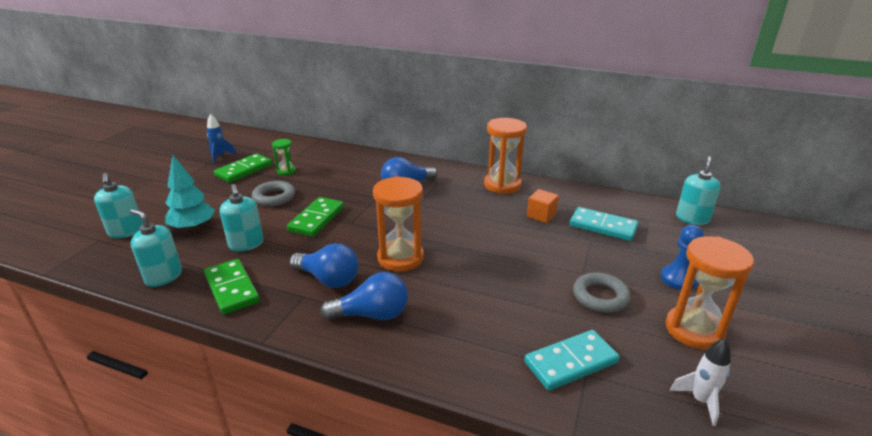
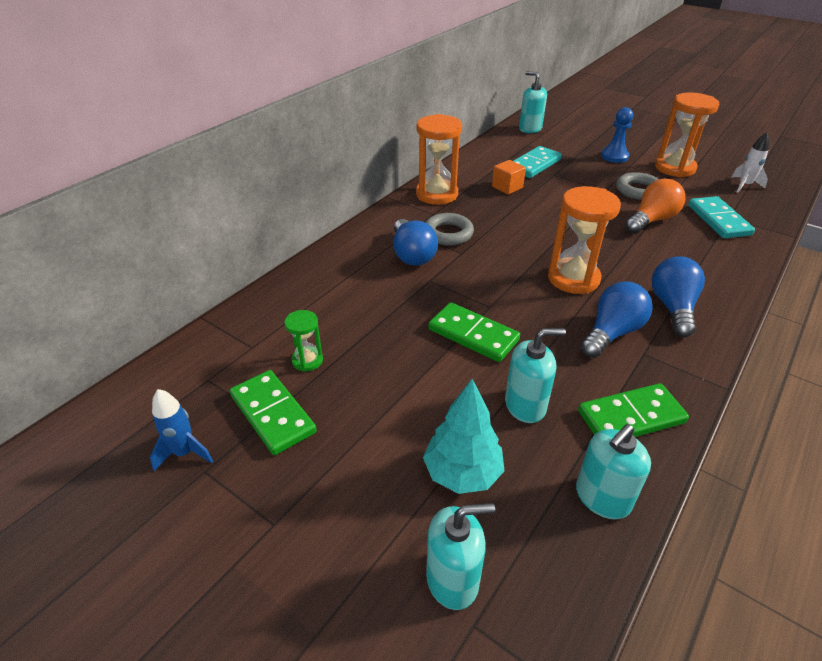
camera: 75 degrees left, 10 degrees up
(274, 197) = (393, 375): grey ring -> grey ring (448, 233)
(534, 305) = (651, 220): none -> orange light bulb

